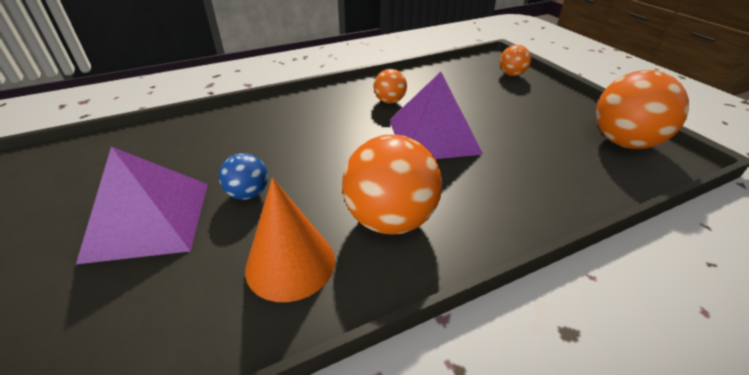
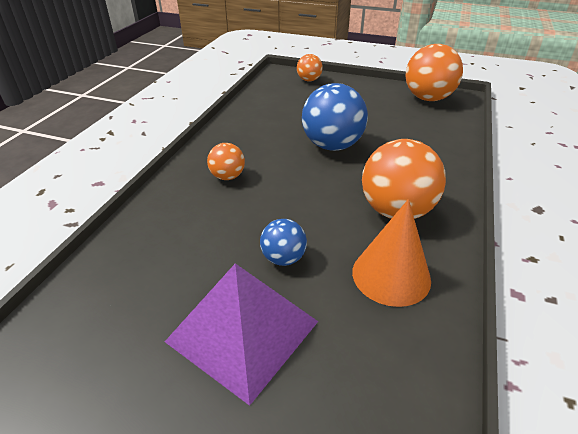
camera: 45 degrees left, 0 degrees up
(389, 101) = (261, 136): orange ball -> orange ball (227, 176)
(433, 136) = (332, 146): purple pyramid -> blue ball

